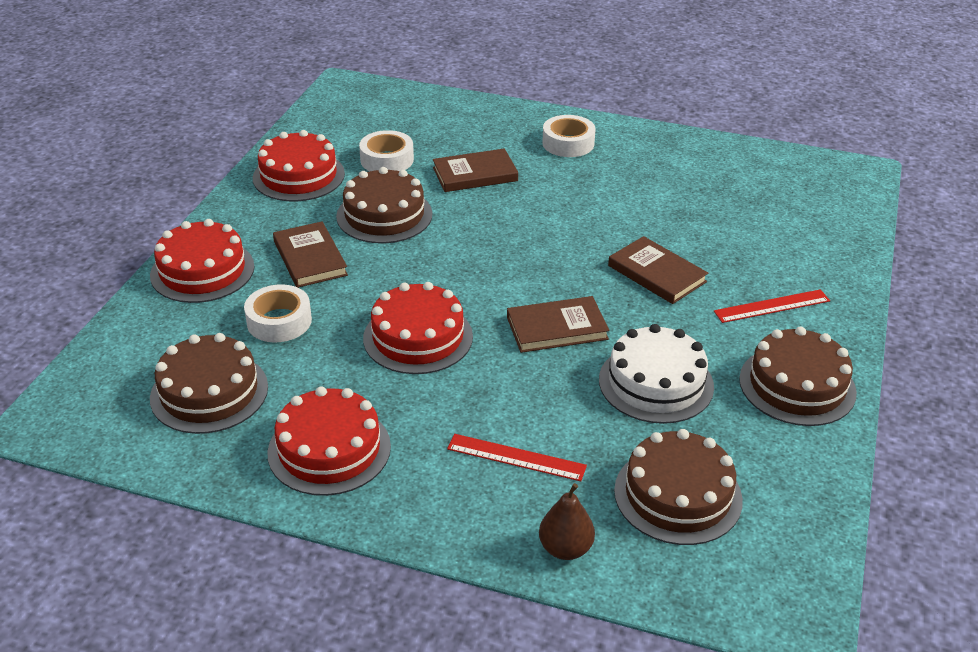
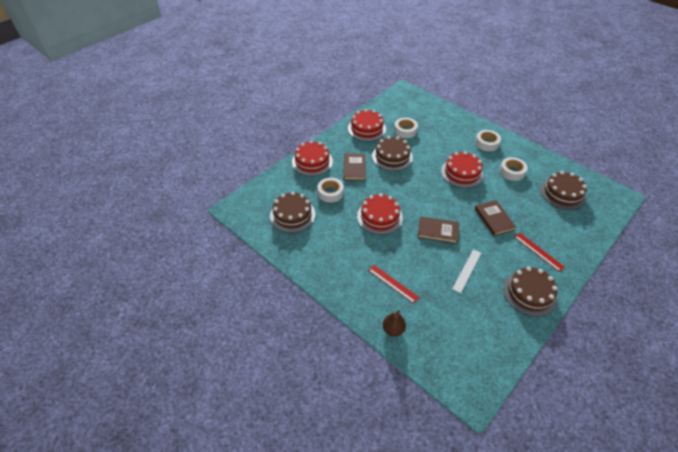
camera: 25 degrees right, 10 degrees up
(329, 449) = (324, 254): red cake -> red cake (462, 173)
(475, 174) = (438, 148): brown book -> none
(644, 181) = (512, 172): none -> white tape
(656, 383) = (467, 270): white cake -> white ruler
(678, 495) = (450, 324): brown cake -> brown cake (562, 193)
(771, 306) = (538, 251): red ruler -> red ruler turned 45 degrees clockwise

